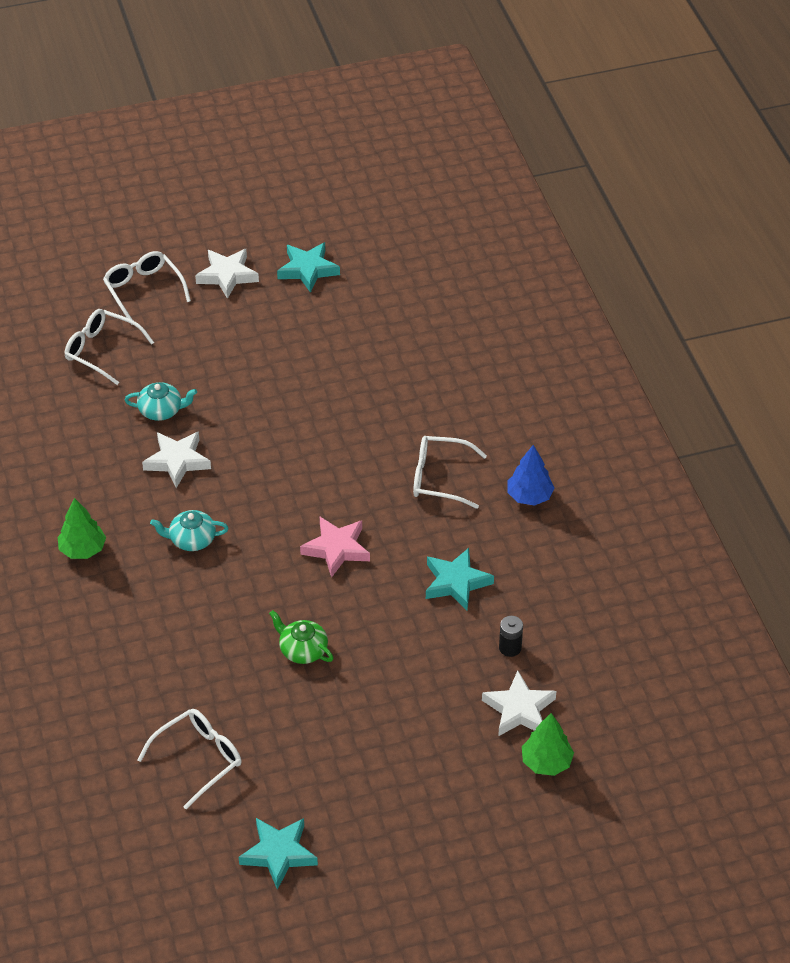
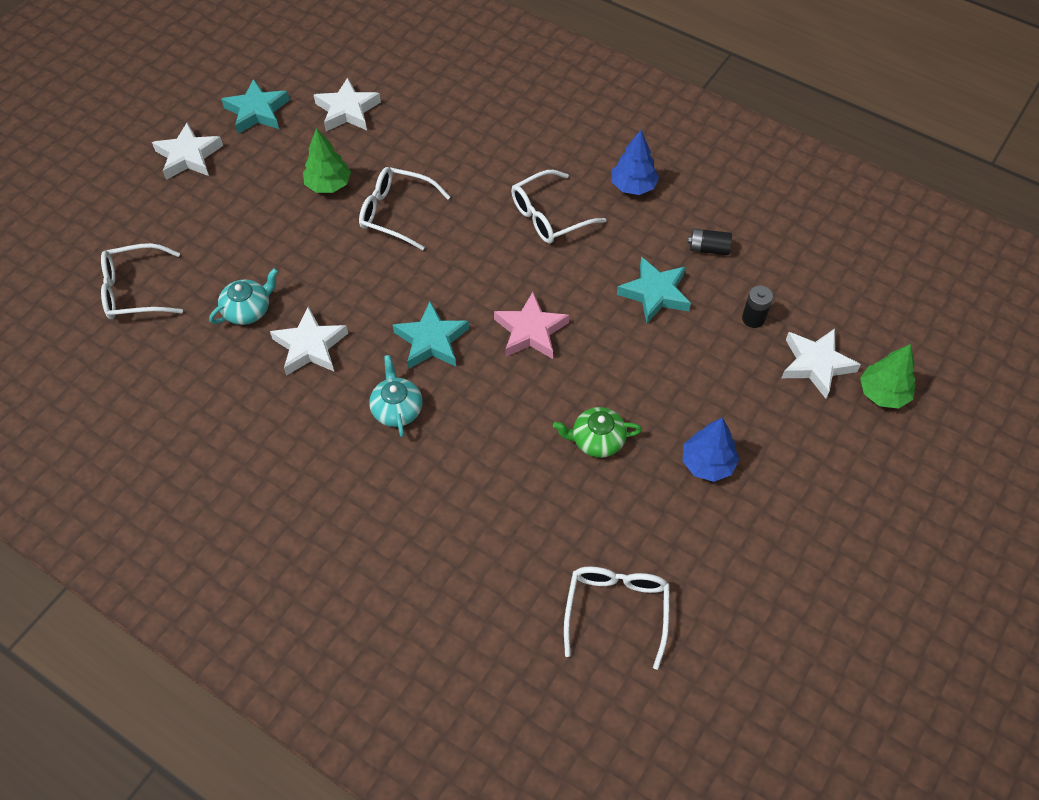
camera: 40 degrees left, 10 degrees up
(83, 549) = (304, 489): green tree -> green tree (328, 185)
(143, 290) = (121, 213): white glasses -> white glasses (396, 213)
(191, 539) = (397, 409): turquoise teapot -> turquoise teapot turned 120 degrees clockwise
(279, 853) = (777, 644): turquoise star -> turquoise star (431, 340)
(361, 717) = (707, 463): none -> blue tree
(374, 308) = (347, 110): none -> white star
(534, 578) = (708, 249): none -> black battery

